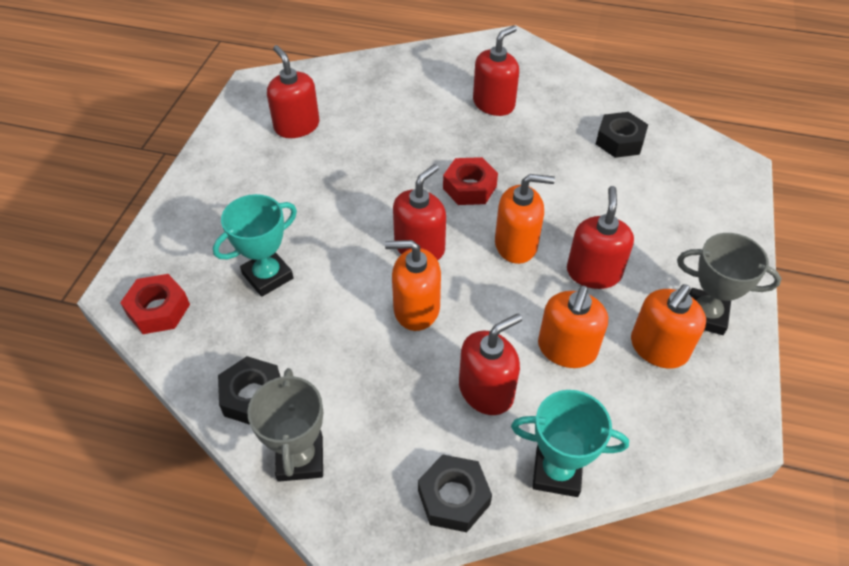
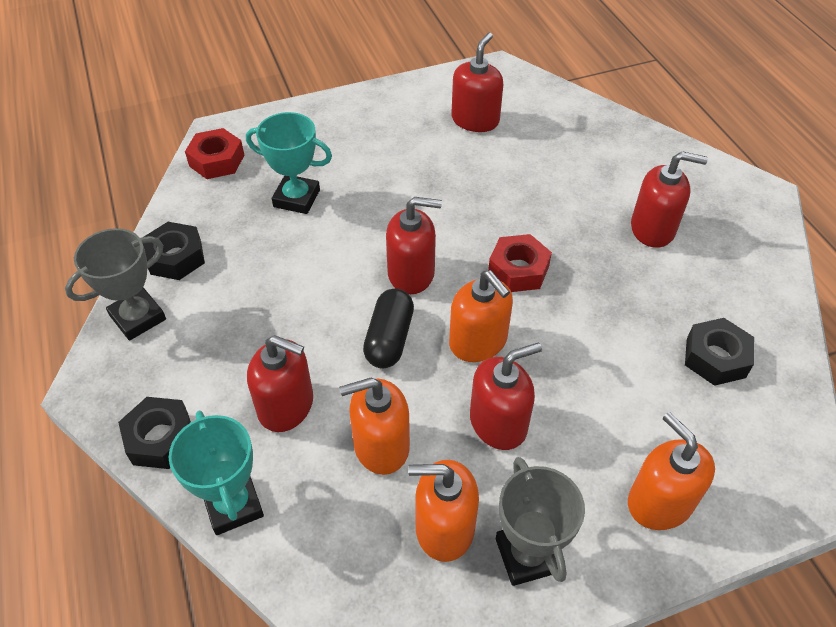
camera: 55 degrees right, 0 degrees up
(416, 309) = (338, 309): orange soap dispenser -> orange soap dispenser (659, 502)
(472, 293) = (389, 339): none -> black capsule

